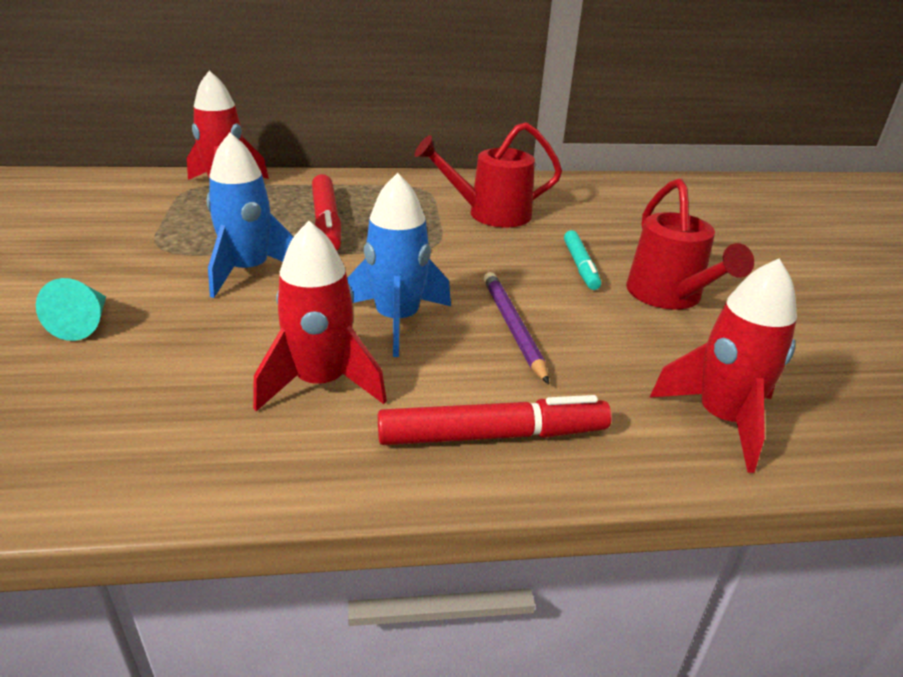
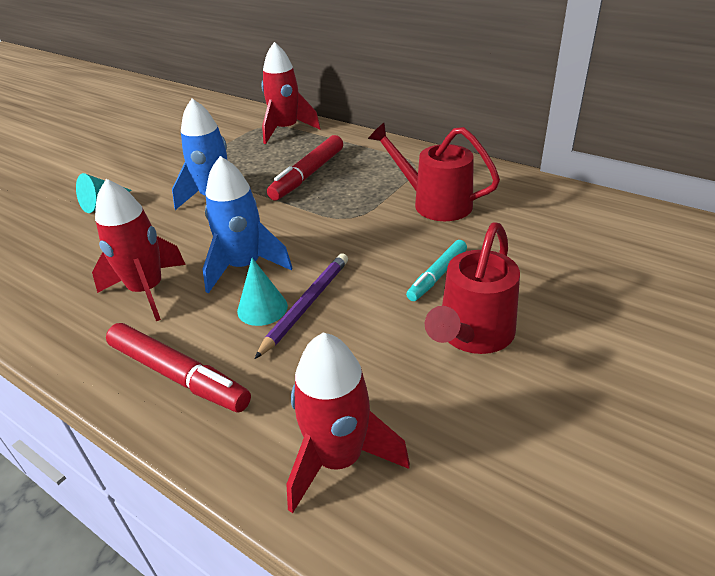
camera: 45 degrees right, 5 degrees up
(477, 346) = (262, 308): none -> turquoise cone

